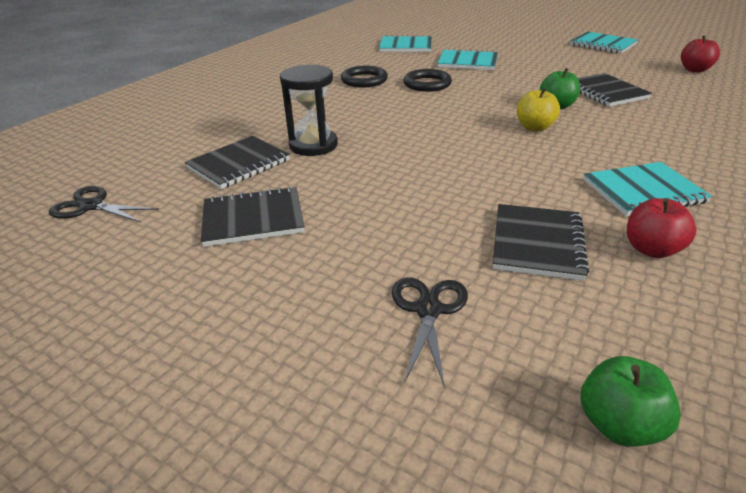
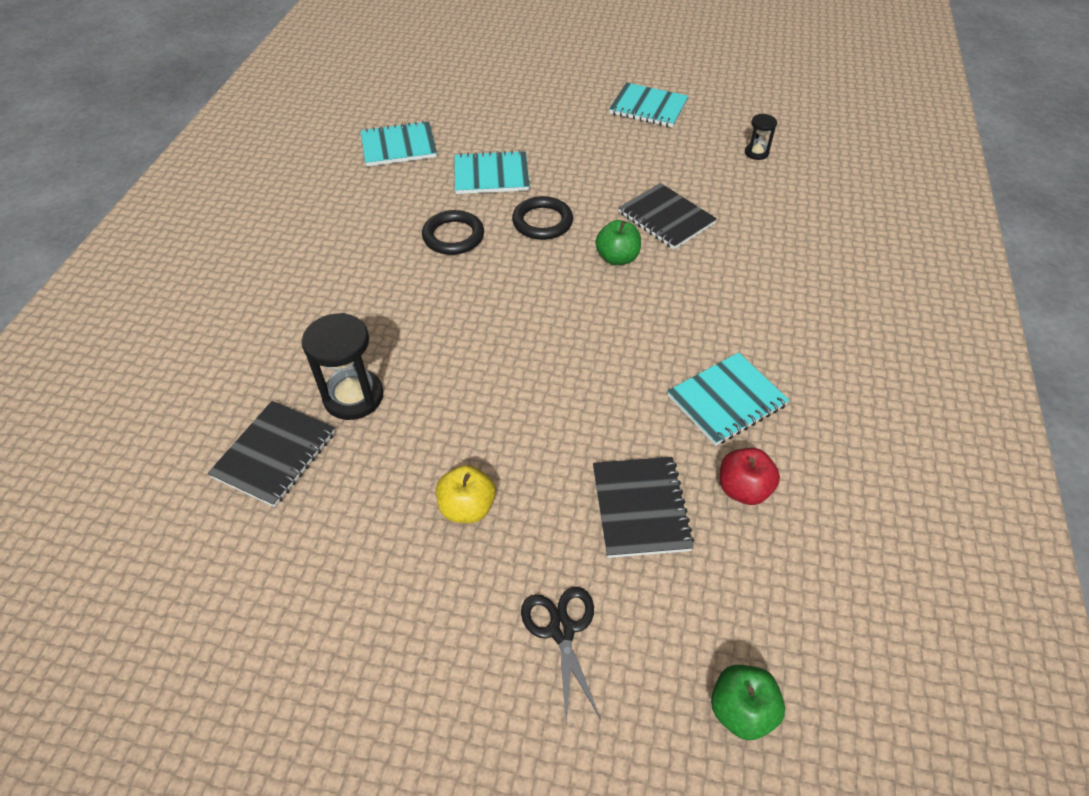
camera: 20 degrees left, 15 degrees up
(91, 206) = (123, 577): black scissors -> none
(253, 219) = (335, 547): black notebook -> none
(364, 80) = (369, 241): black ring -> black ring (542, 222)
(534, 128) = (601, 307): yellow apple -> yellow apple (467, 507)
(694, 70) = (756, 153): red apple -> black hourglass

